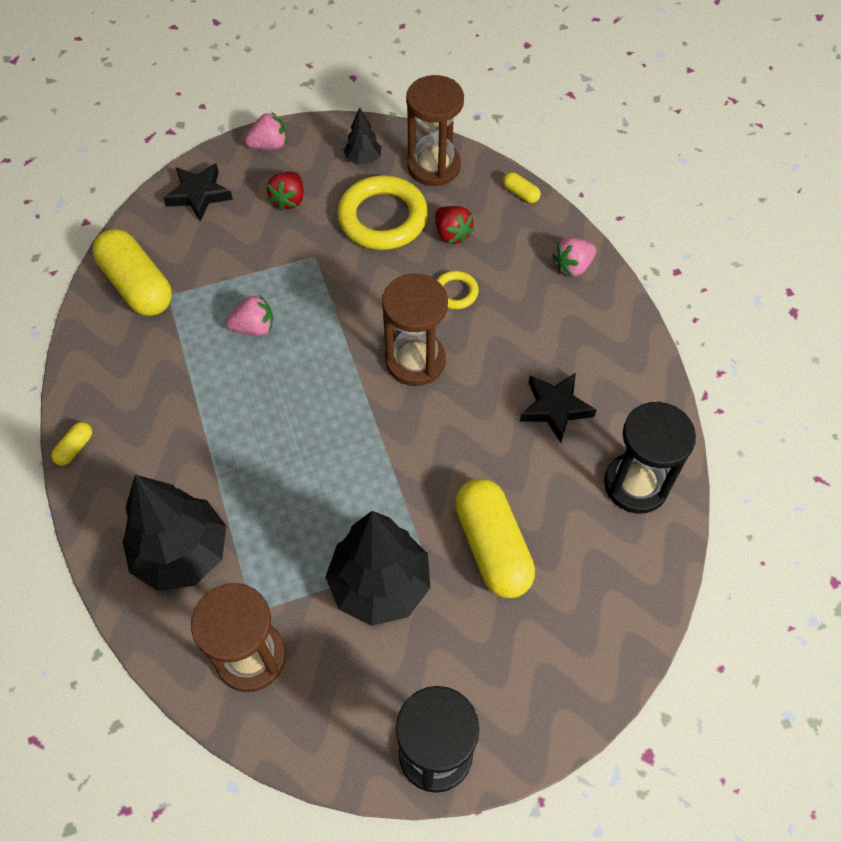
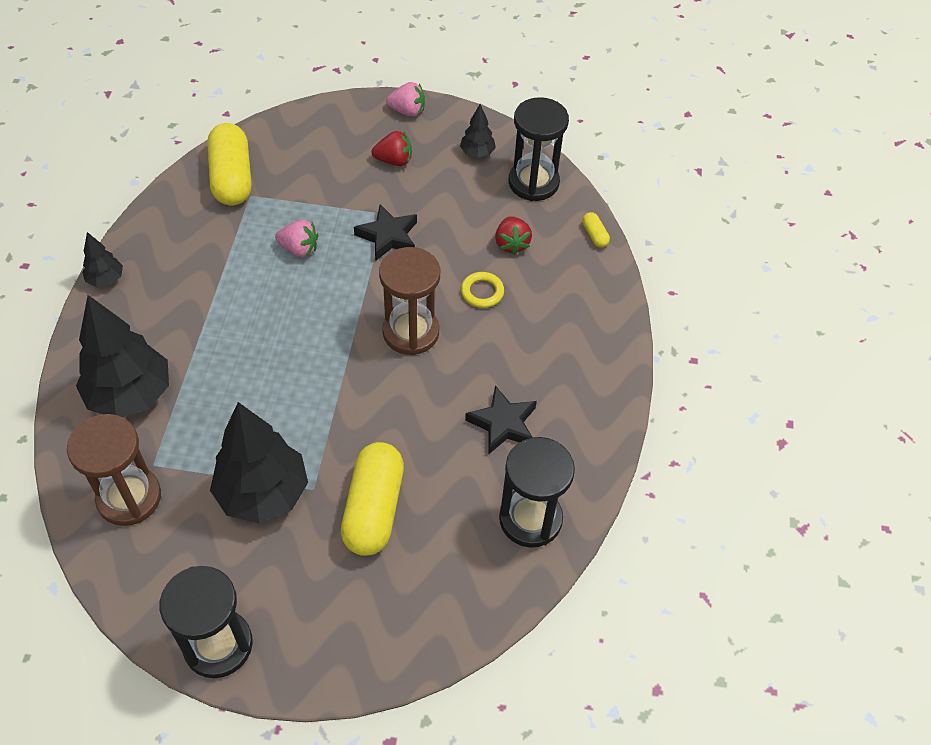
camera: 25 degrees right, 5 degrees down
(75, 448) = (106, 279): yellow capsule -> black tree
(199, 194) = (325, 127): black star -> black star (388, 236)
(289, 200) = (394, 160): red strawberry -> red strawberry turned 135 degrees counterclockwise
(382, 218) = (461, 206): yellow ring -> none
(433, 166) = (533, 182): brown hourglass -> black hourglass
(572, 266) = (599, 315): pink strawberry -> none

